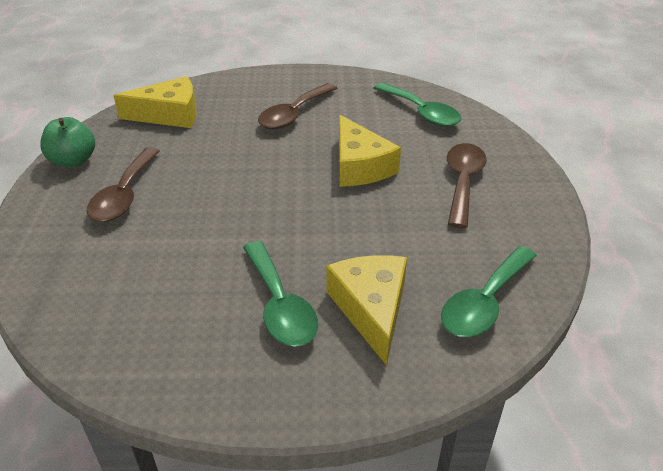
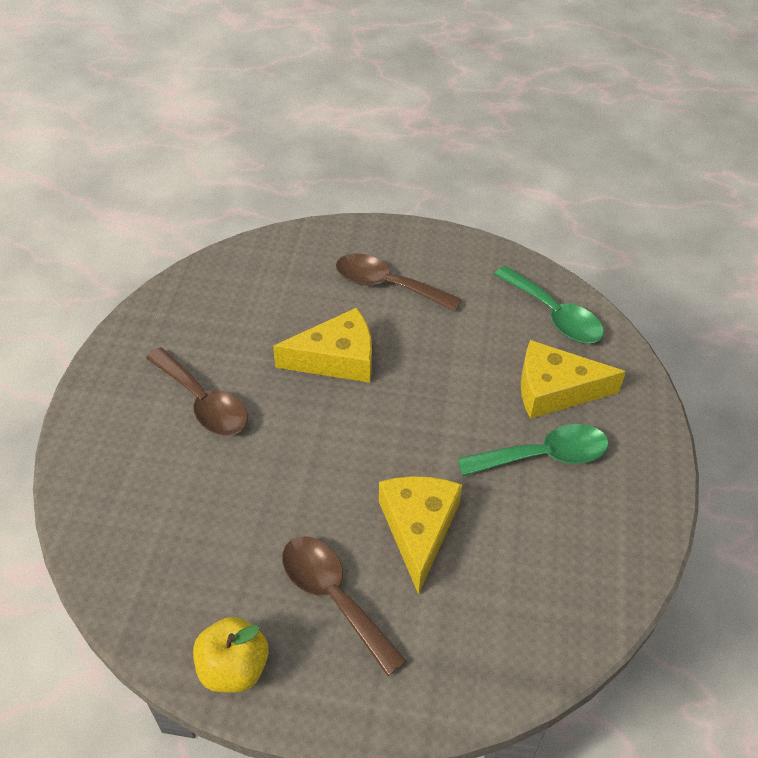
camera: 80 degrees left, 10 degrees up
(73, 161) = (234, 668): green apple -> yellow apple
(124, 195) = (334, 597): brown spoon -> brown spoon turned 150 degrees counterclockwise
(169, 114) = (148, 545): yellow cheese -> yellow cheese (418, 529)
(421, 112) = (245, 284): green spoon -> none

